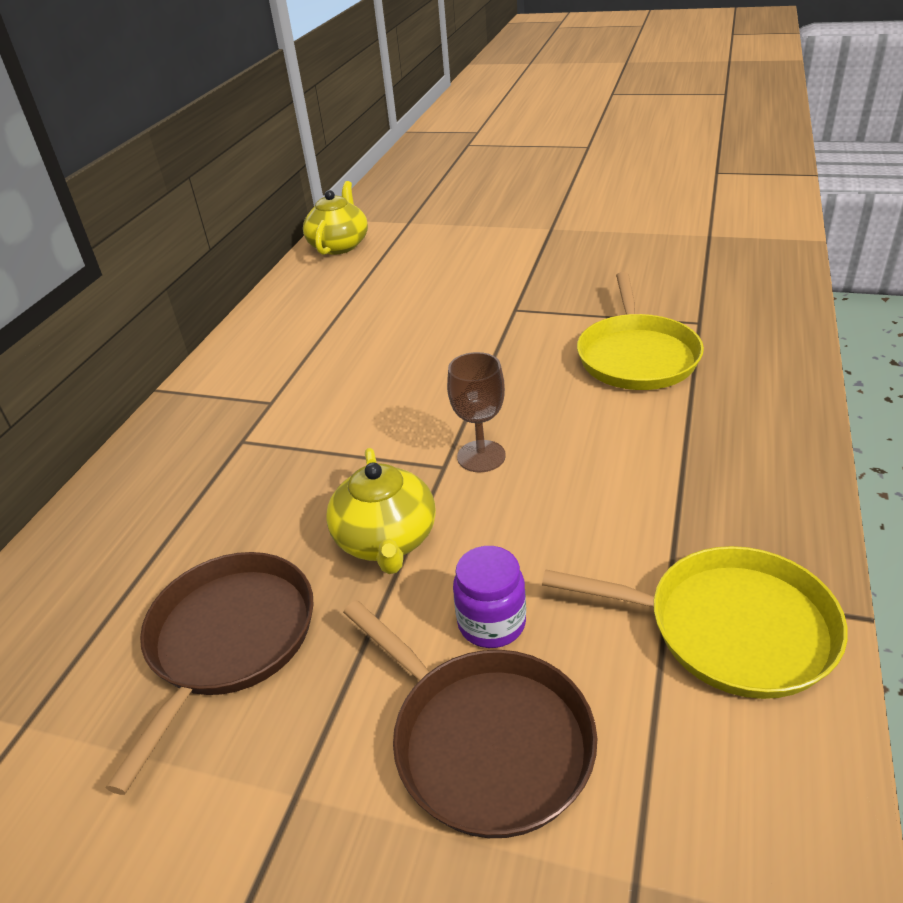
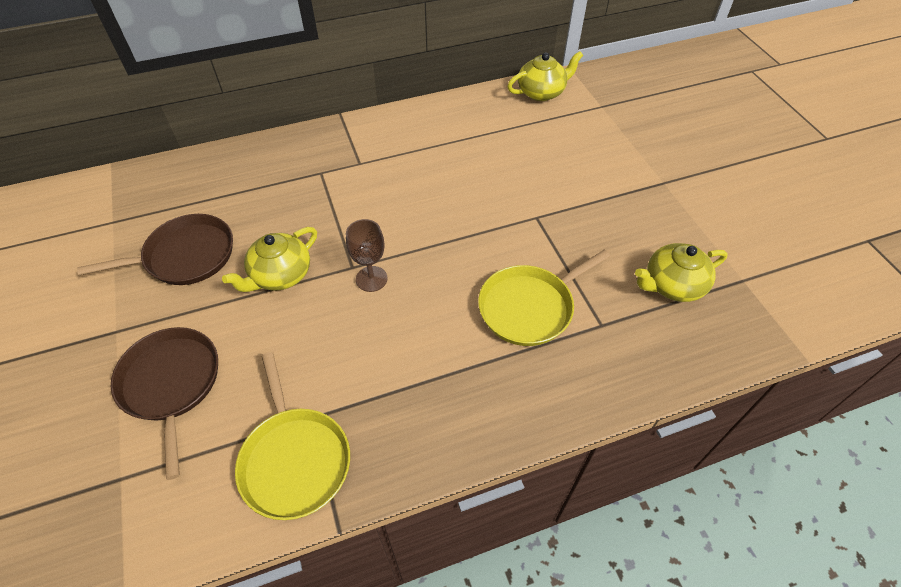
camera: 50 degrees right, 15 degrees up
(485, 741) = (171, 384): brown pan -> brown pan turned 150 degrees clockwise
(491, 623) = (245, 350): purple jar -> none
(683, 269) = (672, 285): none -> yellow teapot

